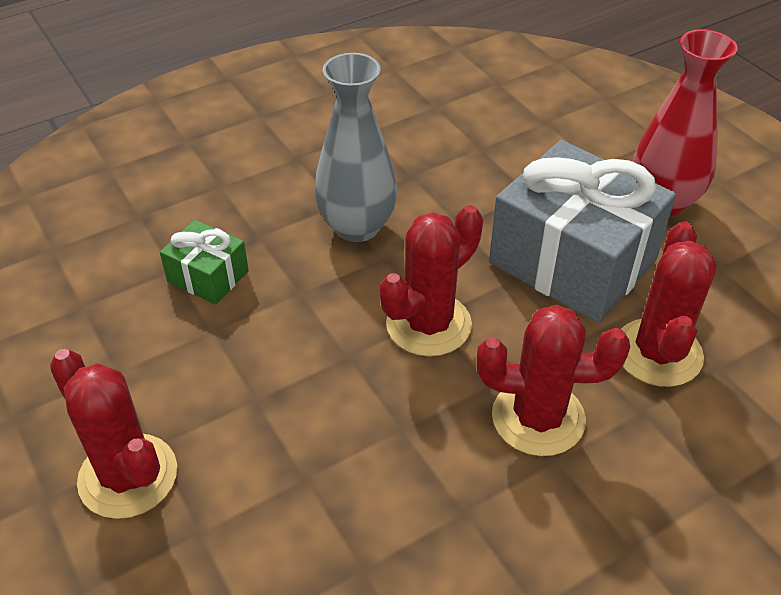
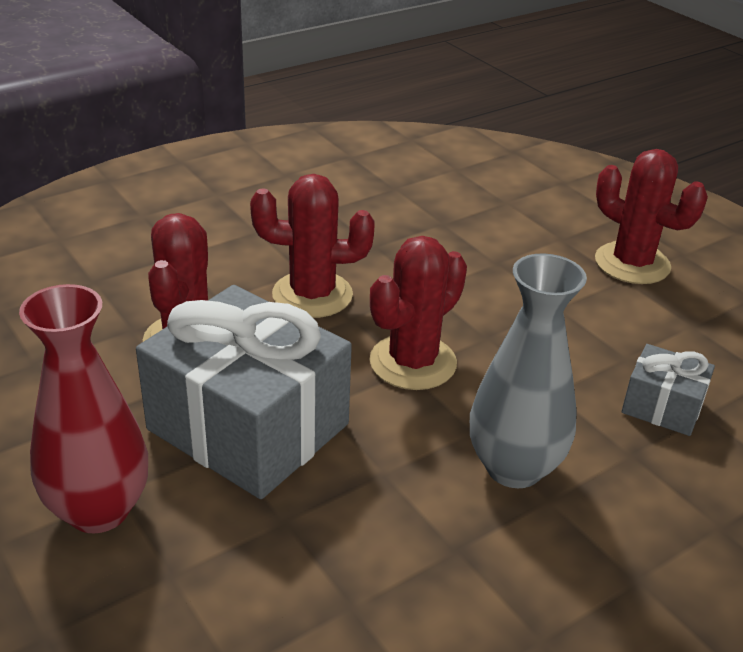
camera: 175 degrees right, 10 degrees down
(208, 276) = (662, 406): green gift -> grey gift

